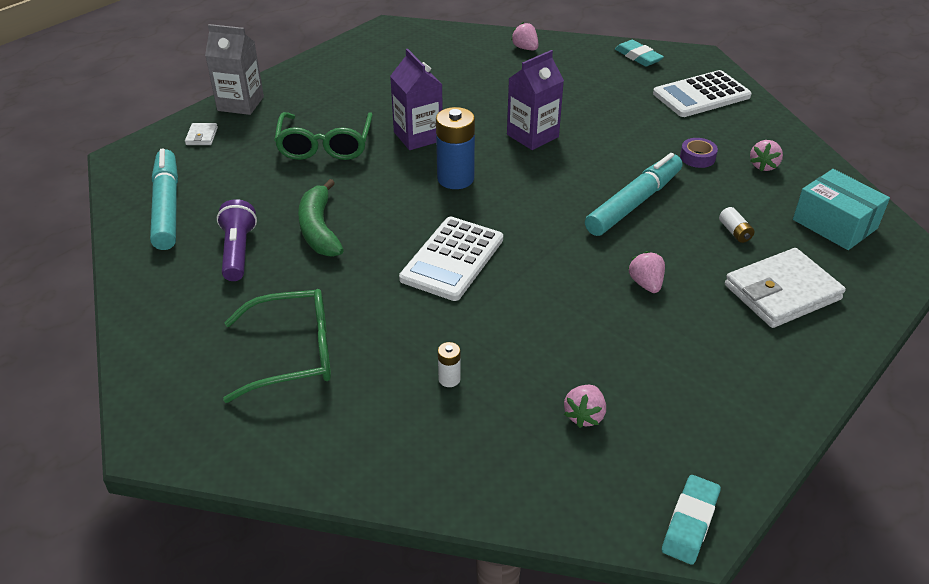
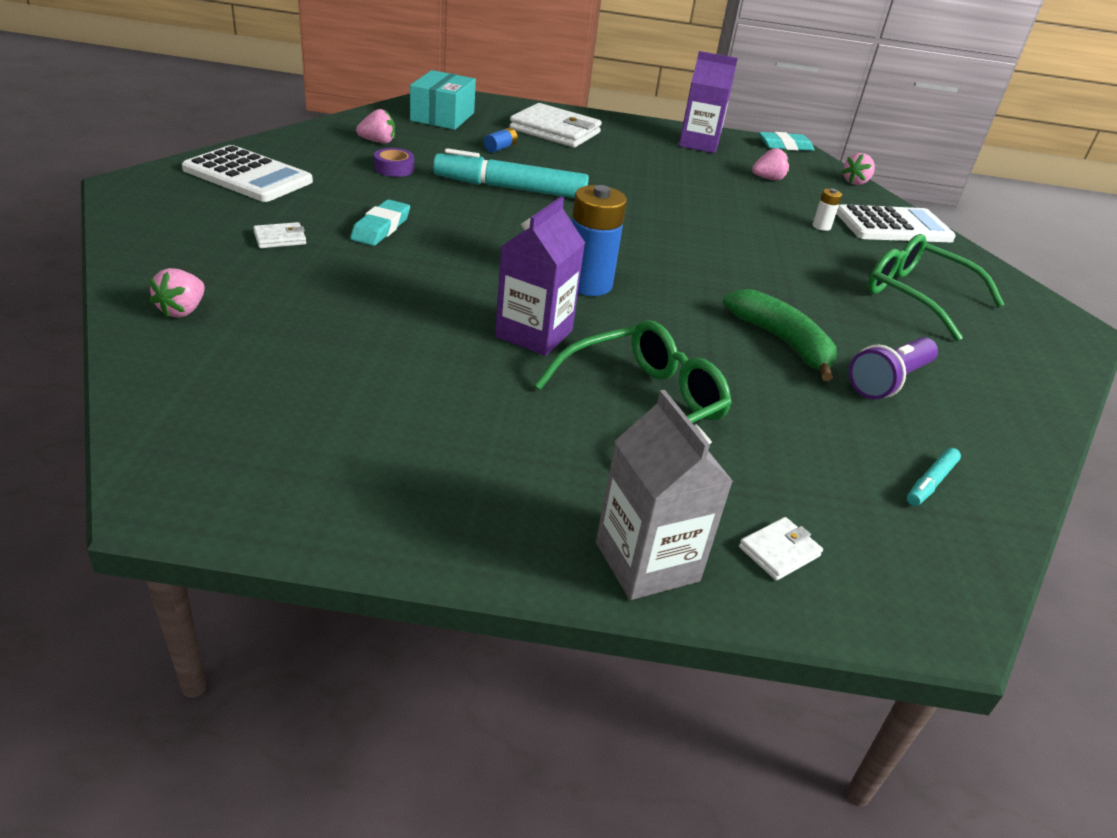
camera: 130 degrees left, 5 degrees down
(167, 207) = (930, 483): turquoise marker -> turquoise marker, size x0.44
(319, 229) = (782, 342): green banana -> green banana turned 75 degrees counterclockwise
(452, 259) = (707, 255): white calculator -> white calculator (893, 226)
(532, 136) = (445, 256): purple carton -> purple carton (699, 144)
(593, 87) = (280, 238): none -> white wallet
(638, 57) = (158, 221): turquoise eraser -> turquoise eraser (381, 228)
(646, 284) = (614, 173): pink strawberry -> pink strawberry (855, 182)
(734, 232) = (500, 148): white battery -> blue battery

